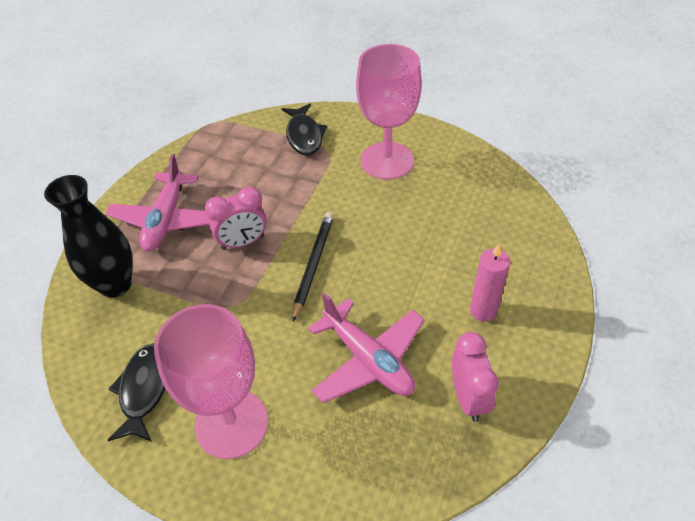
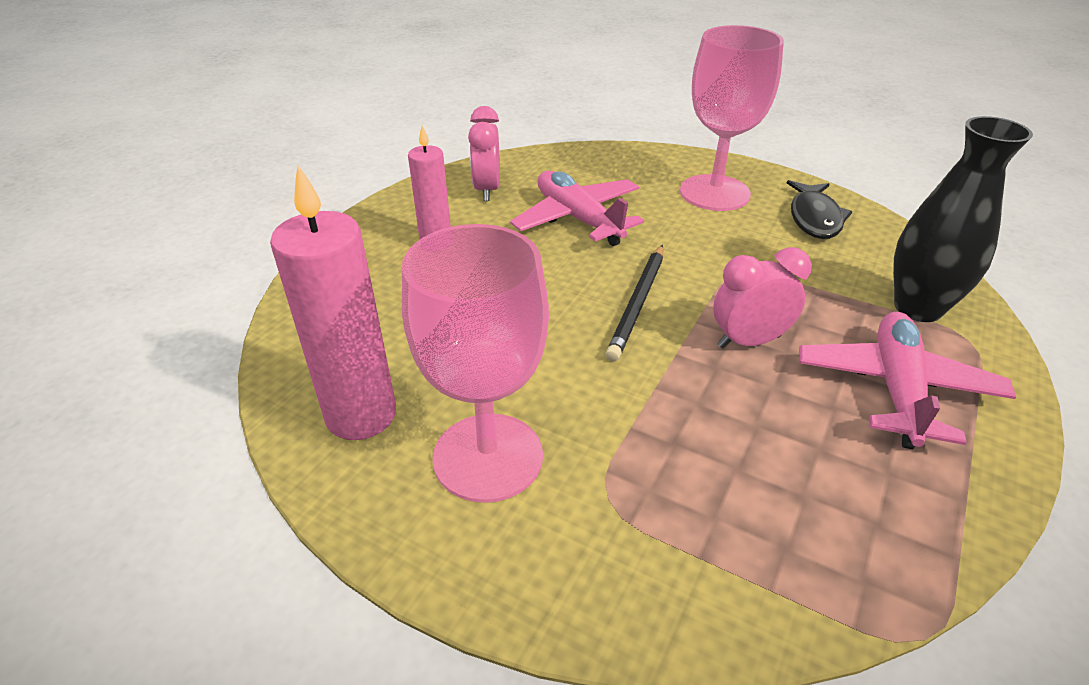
camera: 175 degrees left, 10 degrees down
(304, 136) = (663, 550): black fish -> none
(459, 172) = (361, 415): none -> pink candle

